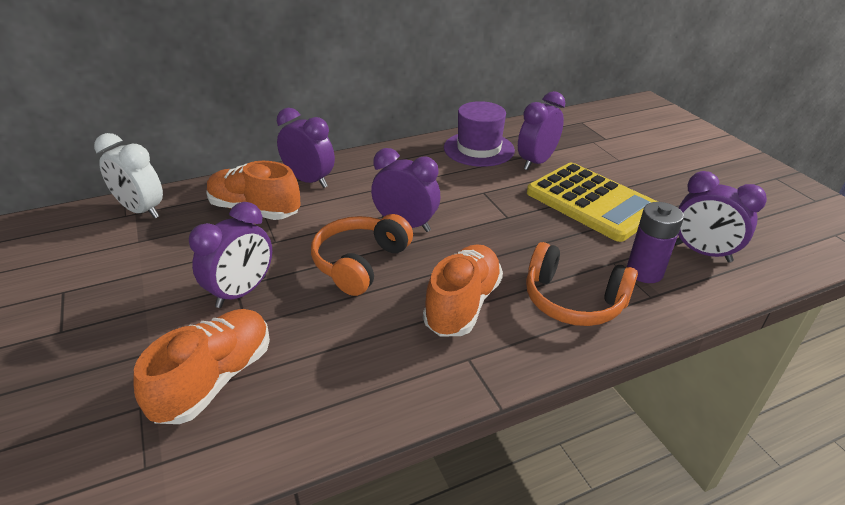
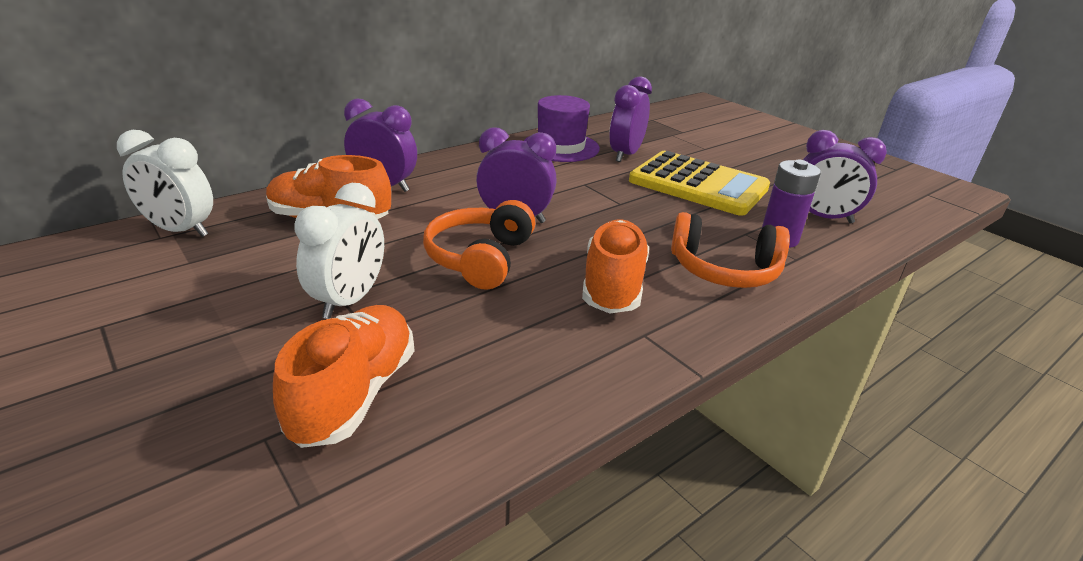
camera: 15 degrees left, 5 degrees down
(242, 292) = (349, 300): purple clock -> white clock

